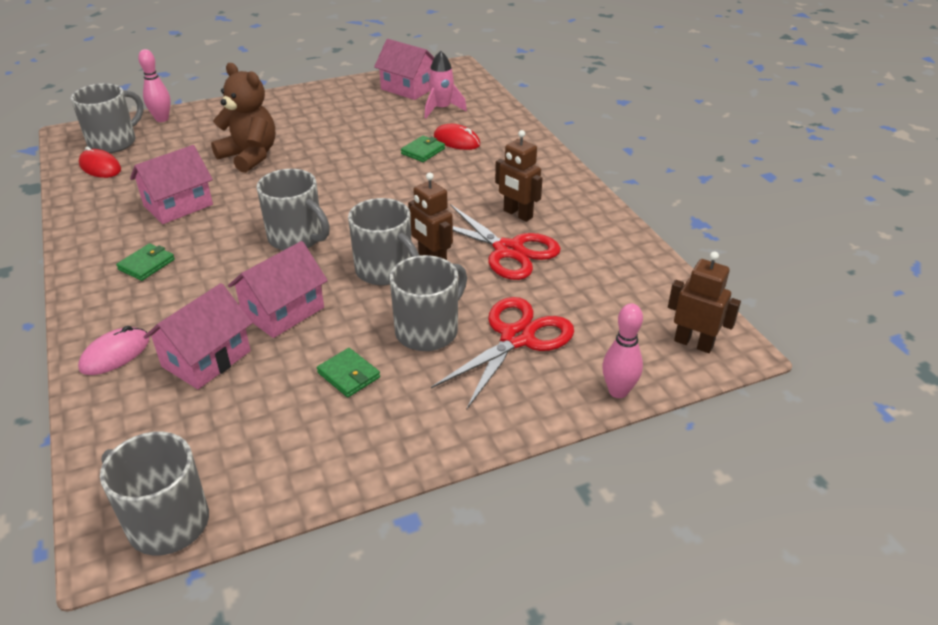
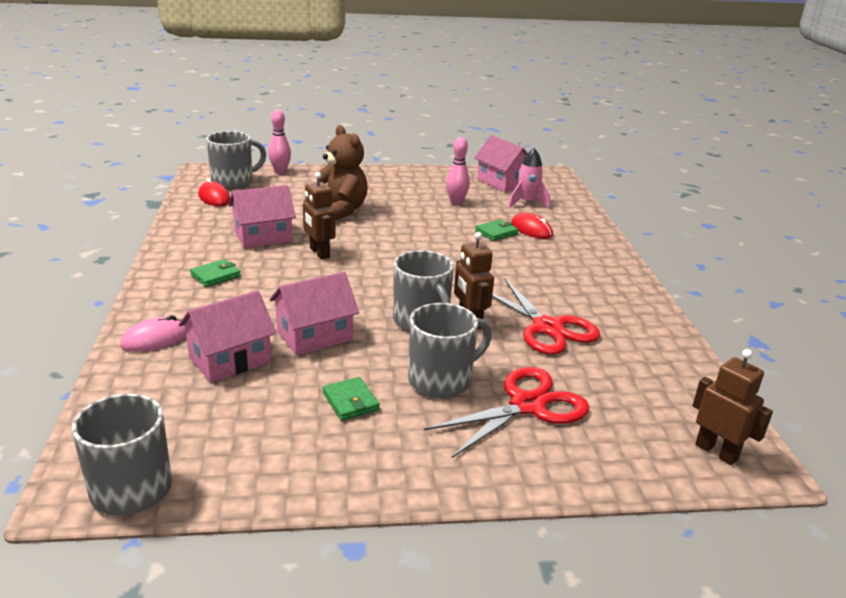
camera: 15 degrees right, 10 degrees down
(297, 238) = (353, 280): grey mug -> none
(517, 214) = (568, 299): brown robot -> brown robot (319, 253)
(618, 391) = (617, 479): pink bowling pin -> pink bowling pin (456, 202)

